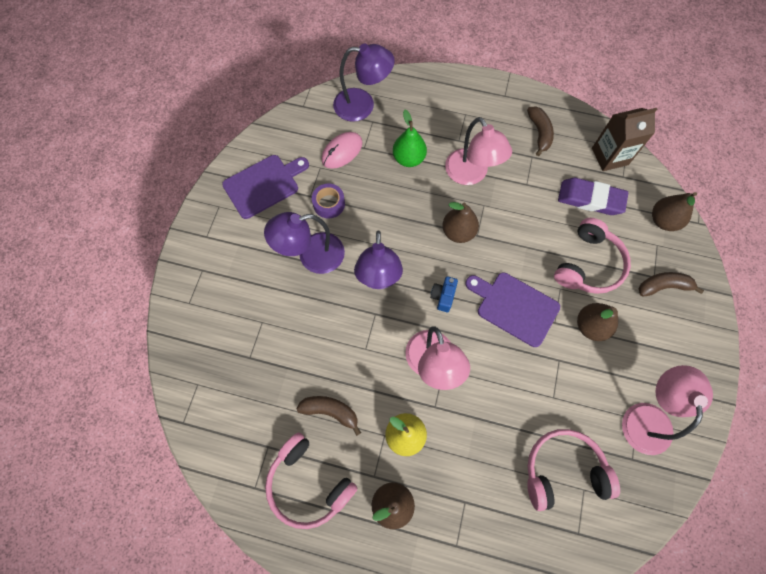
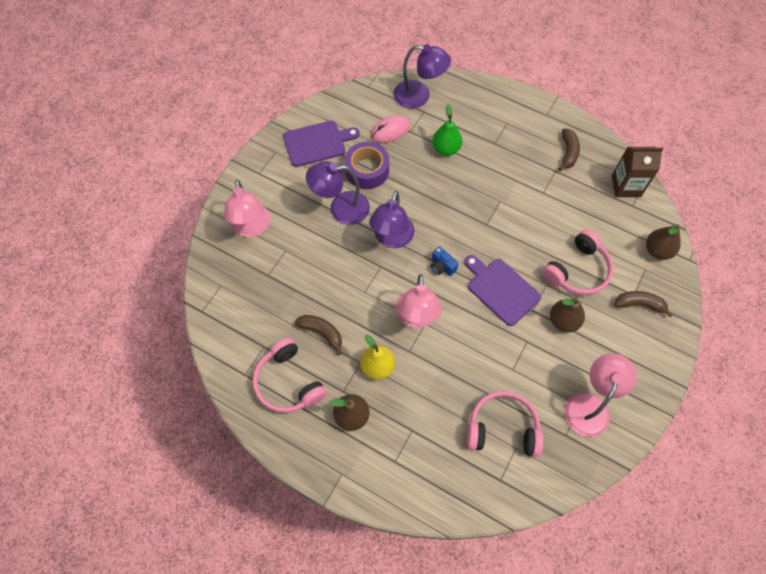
camera: 15 degrees right, 5 degrees down
(329, 204) = (367, 170): purple tape -> purple tape, size x1.58
(443, 296) = (442, 266): blue camera -> blue camera turned 75 degrees counterclockwise
(458, 232) = (471, 218): brown pear -> none
(471, 174) = (496, 174): pink lamp -> pink lamp (252, 228)
(590, 199) = (596, 218): purple eraser -> none

